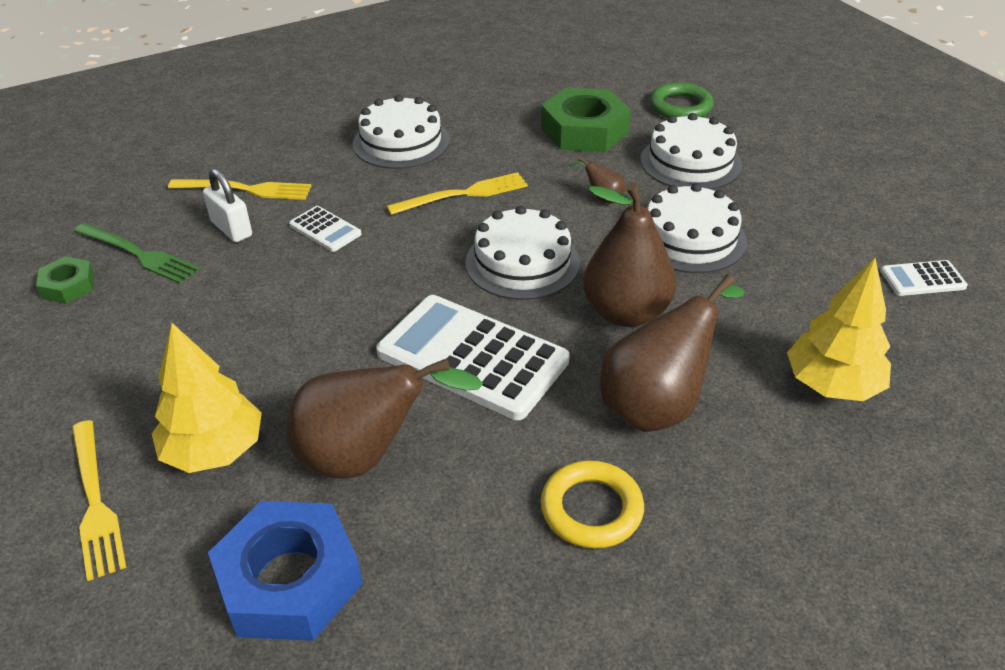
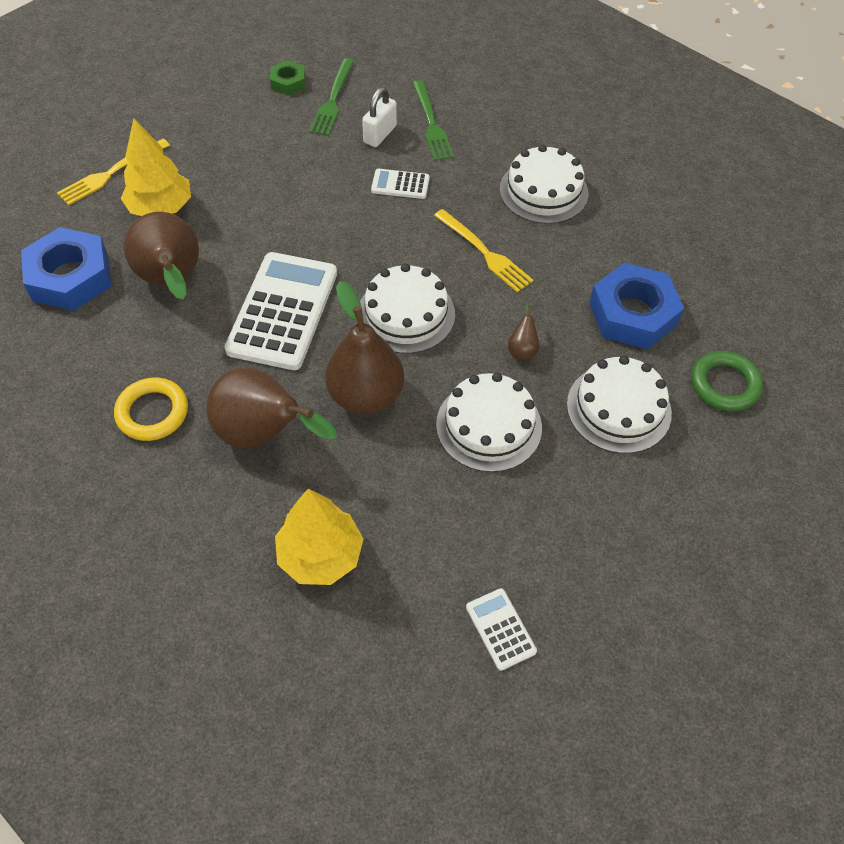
camera: 70 degrees right, 15 degrees up
(246, 189) = (431, 124): yellow fork -> green fork
(325, 229) = (400, 184): white calculator -> white calculator turned 75 degrees clockwise
(584, 130) = (632, 313): green nut -> blue nut

